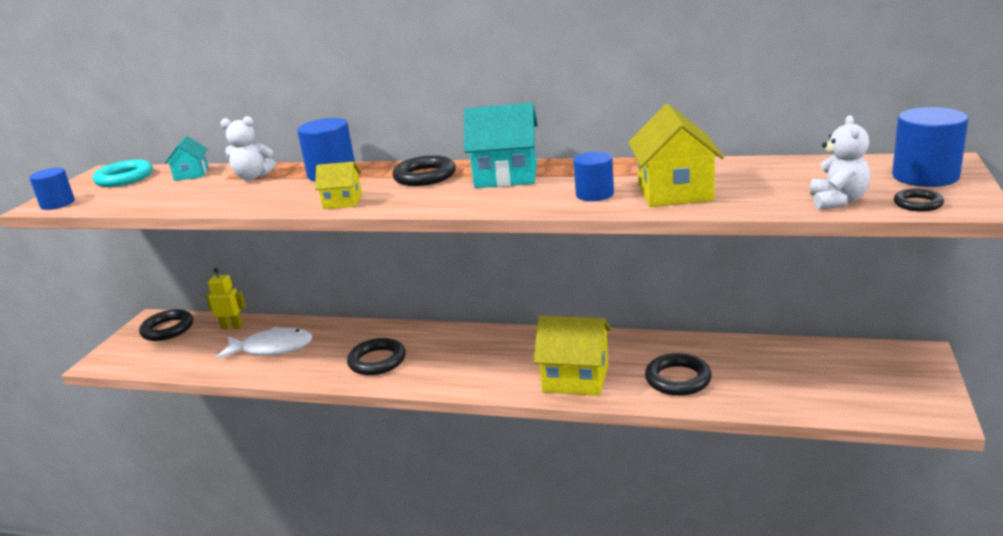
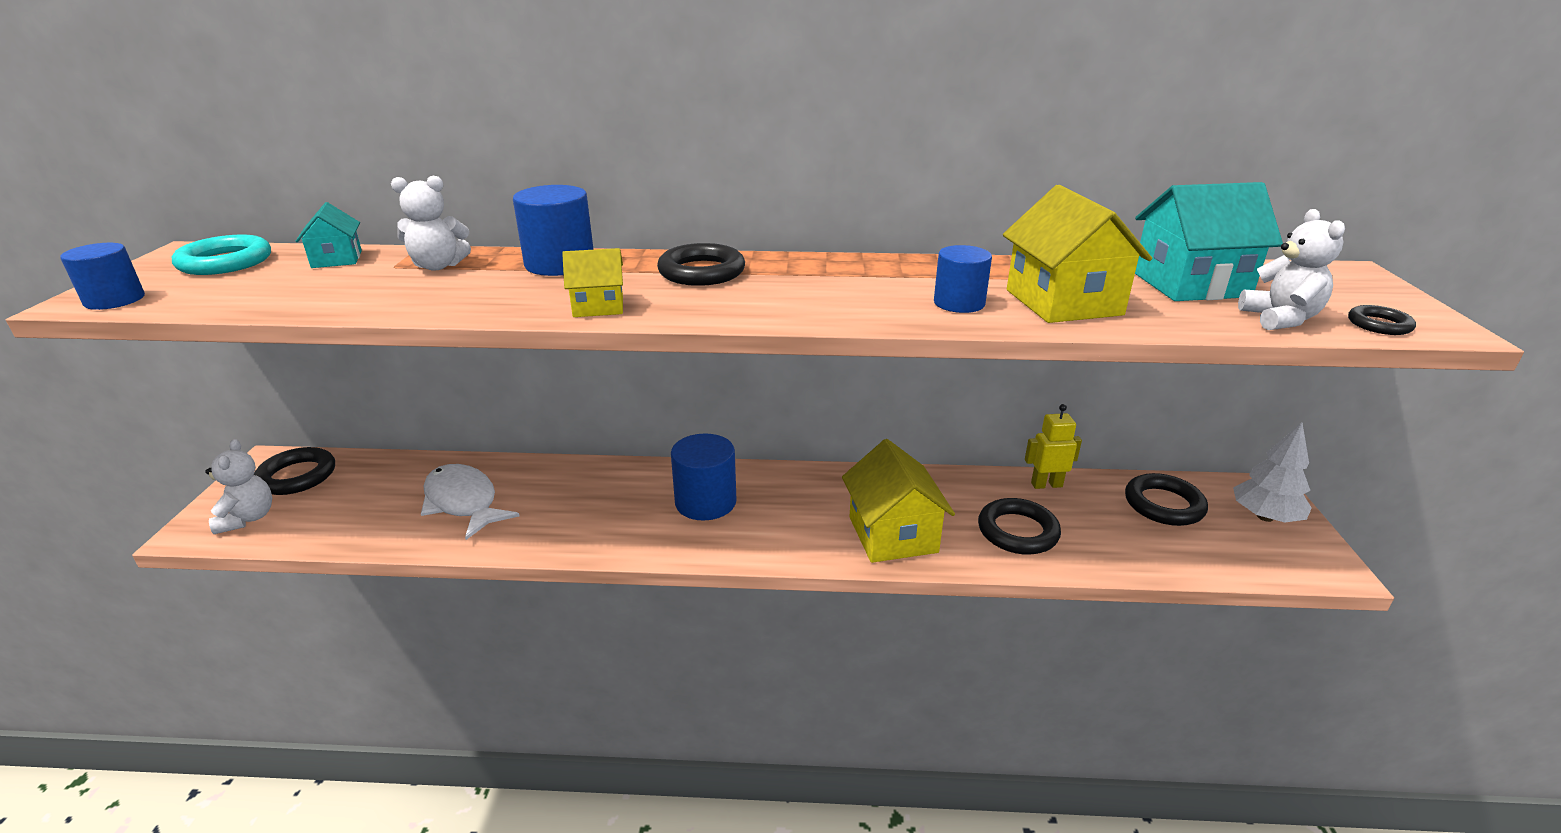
camera: 15 degrees left, 5 degrees up
(132, 355) = (247, 518): none -> white teddy bear
(232, 327) = (395, 471): yellow robot -> yellow robot (1046, 484)
(272, 348) = (463, 502): white fish -> white fish turned 120 degrees counterclockwise
(377, 361) = (620, 517): black ring -> black ring (1163, 505)
(506, 176) = (818, 275): turquoise house -> turquoise house (1190, 284)
(575, 378) = (892, 534): yellow house -> yellow house turned 75 degrees clockwise
(903, 374) = (1264, 516): none -> white tree
(925, 176) = (1349, 289): blue cylinder -> blue cylinder (705, 502)

